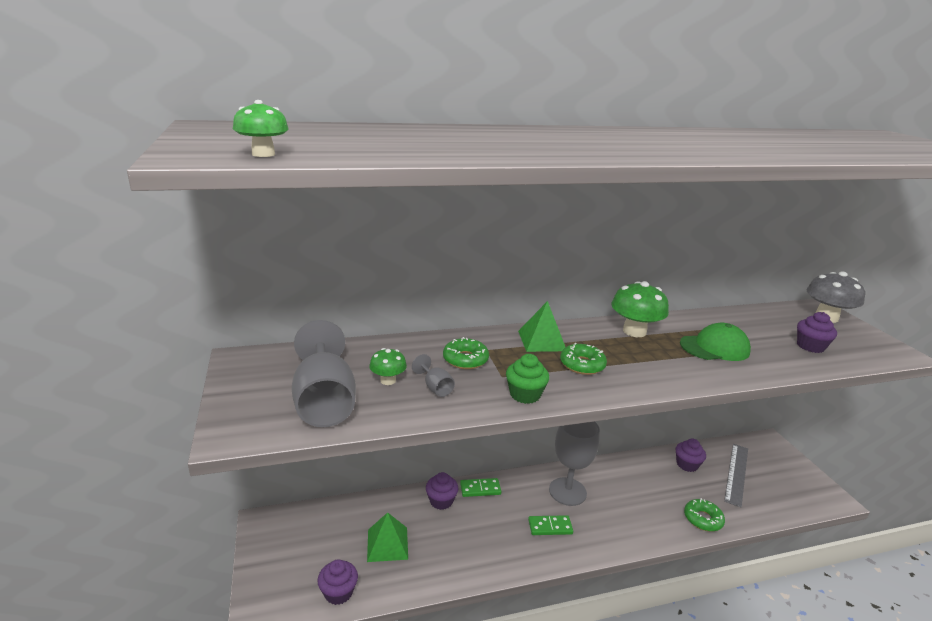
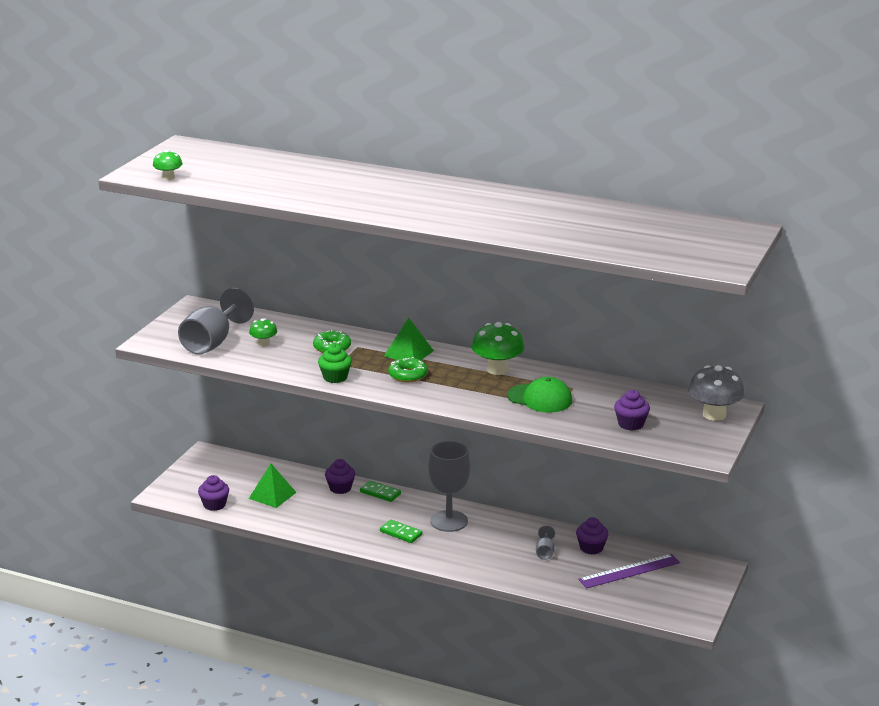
camera: 40 degrees right, 0 degrees up
(435, 388) = (286, 356): grey goblet -> grey goblet (545, 552)
(703, 519) = (536, 579): green donut -> none
(736, 473) = (629, 571): grey ruler -> purple ruler

